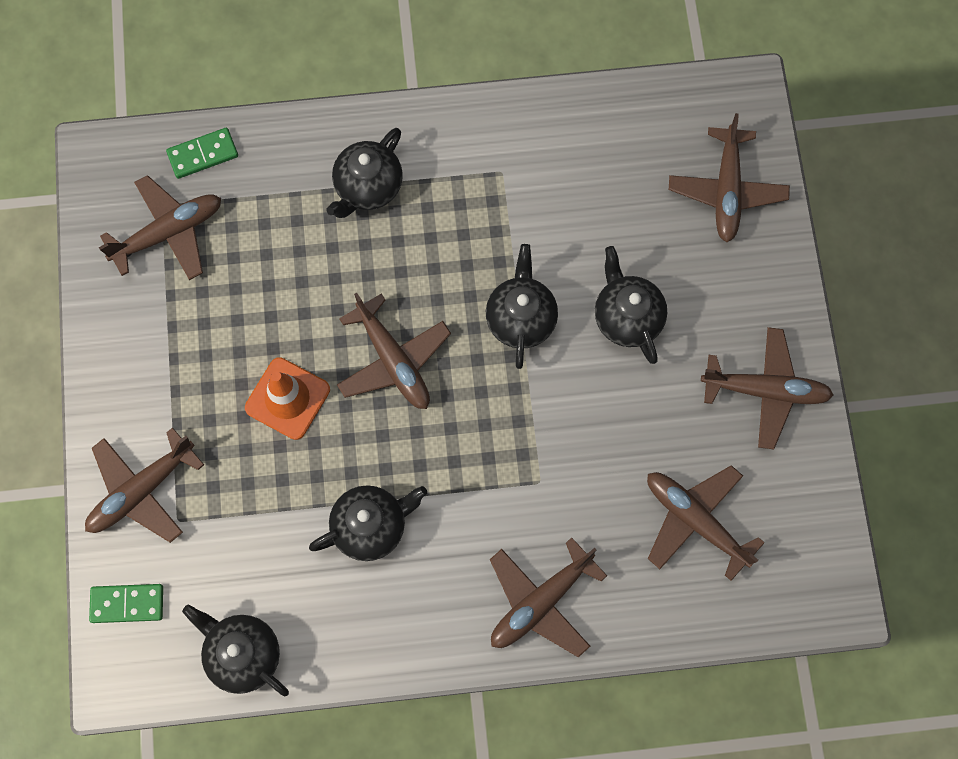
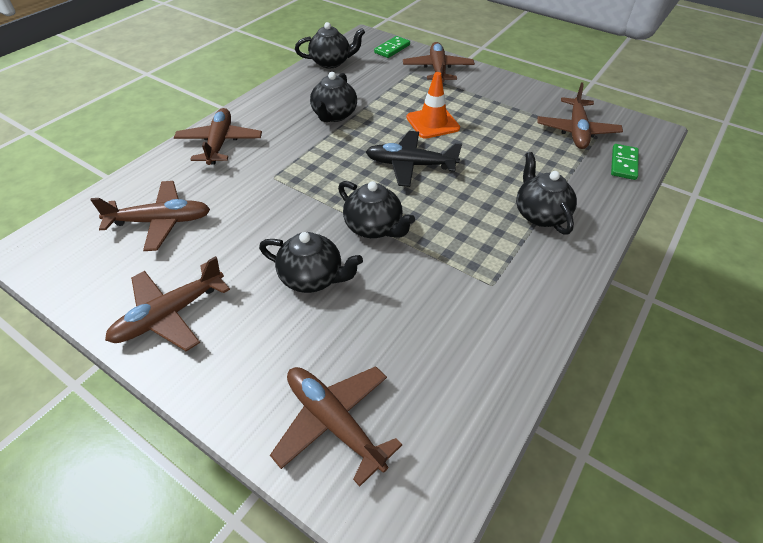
camera: 130 degrees right, 25 degrees down
(393, 361) = (410, 165): brown plane -> black plane

